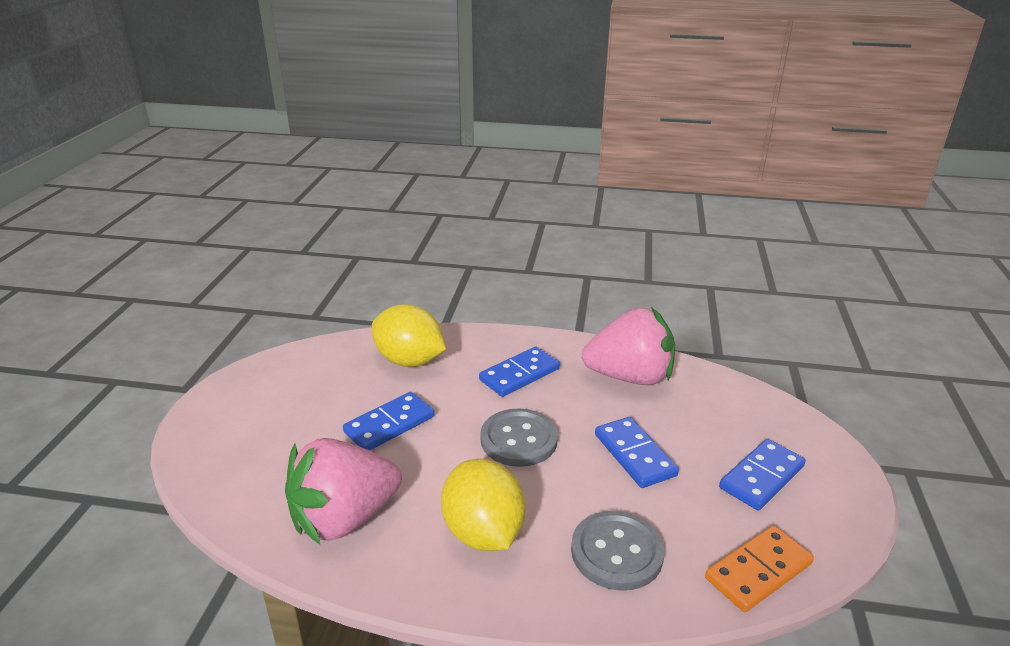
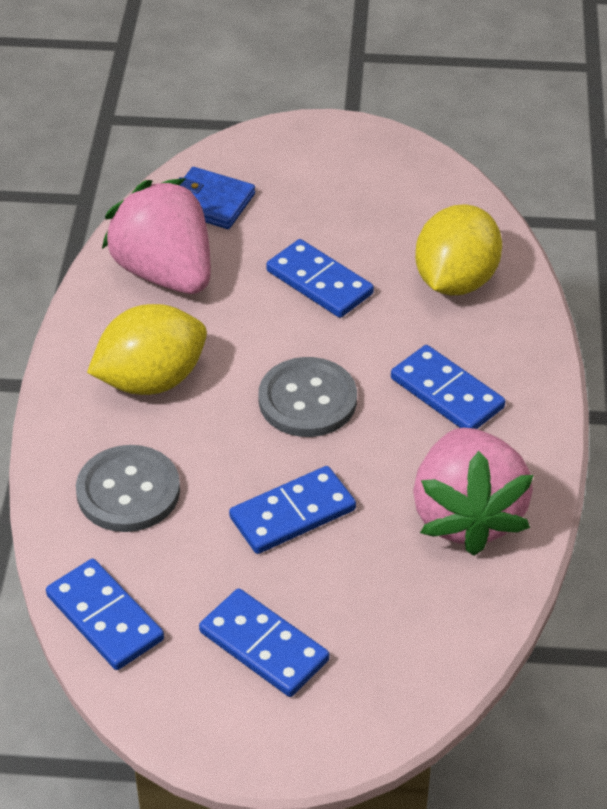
camera: 85 degrees right, 15 degrees up
(259, 483) = (210, 202): none -> blue wallet
(758, 571) = (104, 618): orange domino -> blue domino

